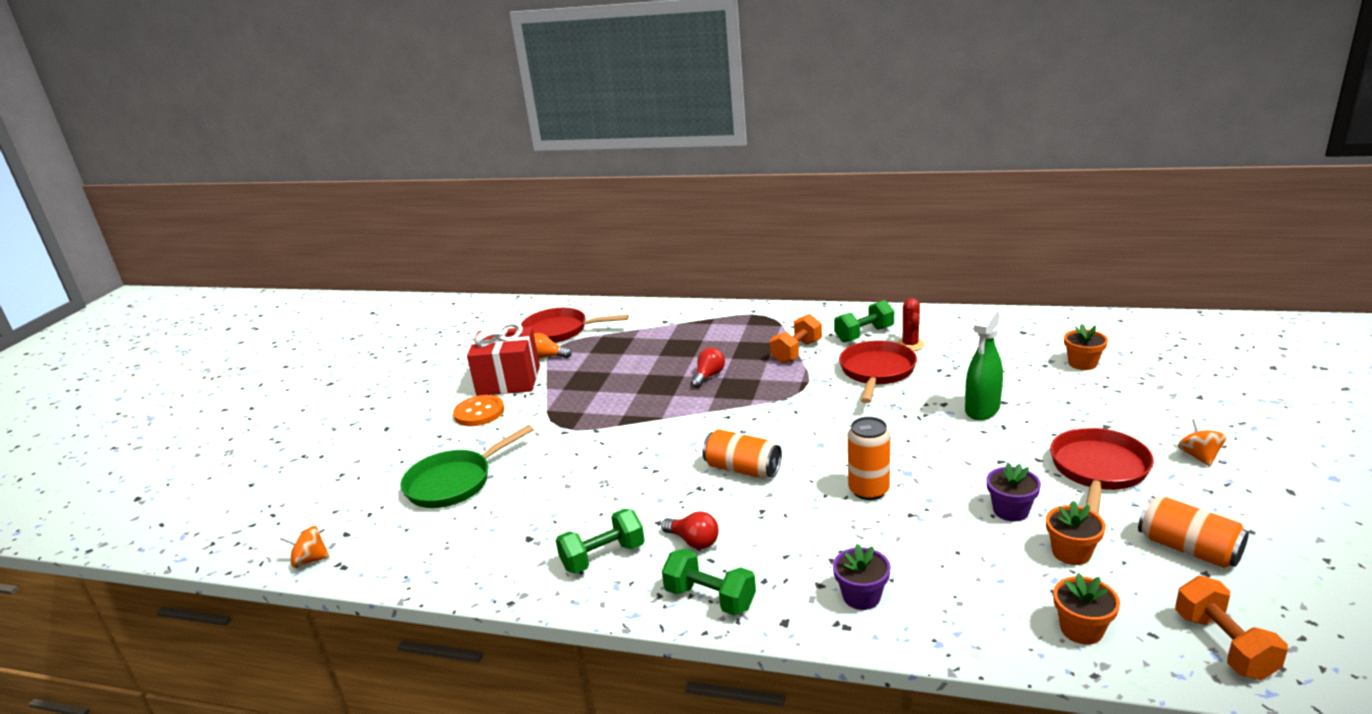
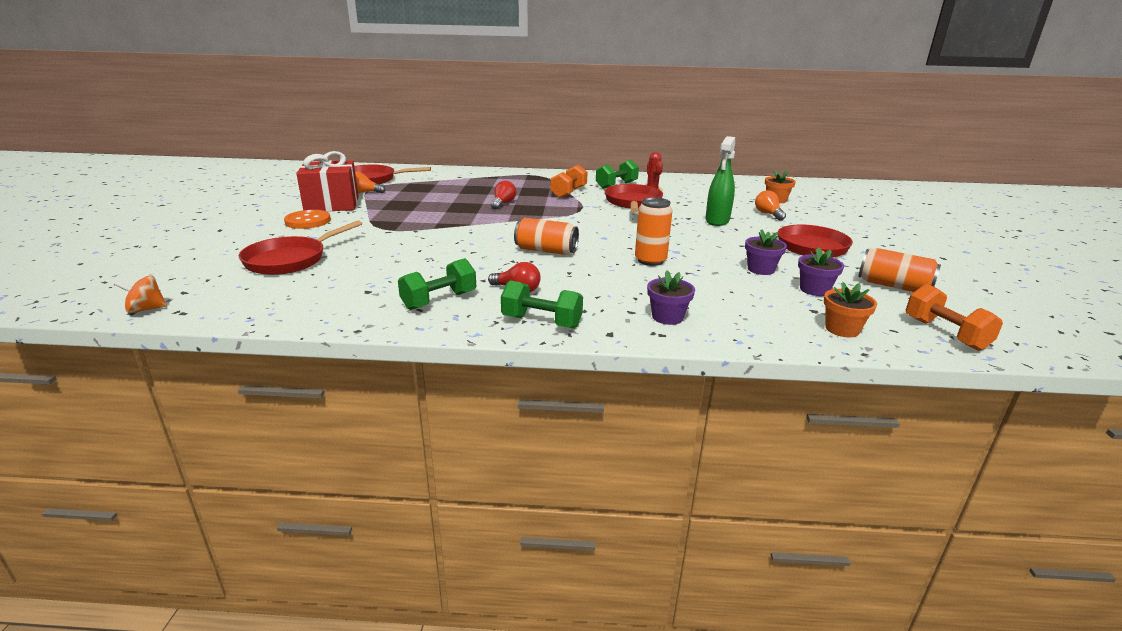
camera: 15 degrees left, 0 degrees up
(454, 482) = (290, 260): green pan -> red pan
(1060, 395) = (768, 214): none -> orange light bulb
(1071, 553) = (814, 290): orange flower pot -> purple flower pot
(1199, 456) = (875, 242): orange spinning top -> none

